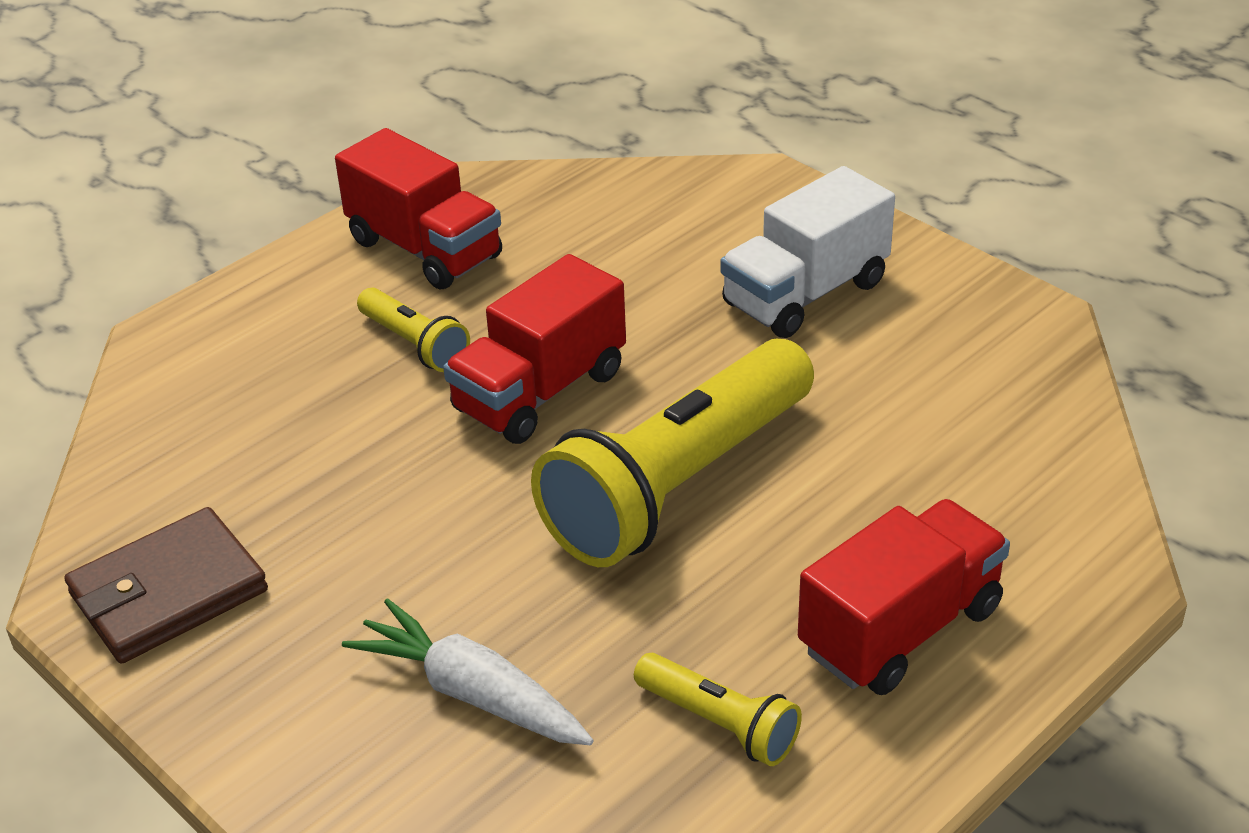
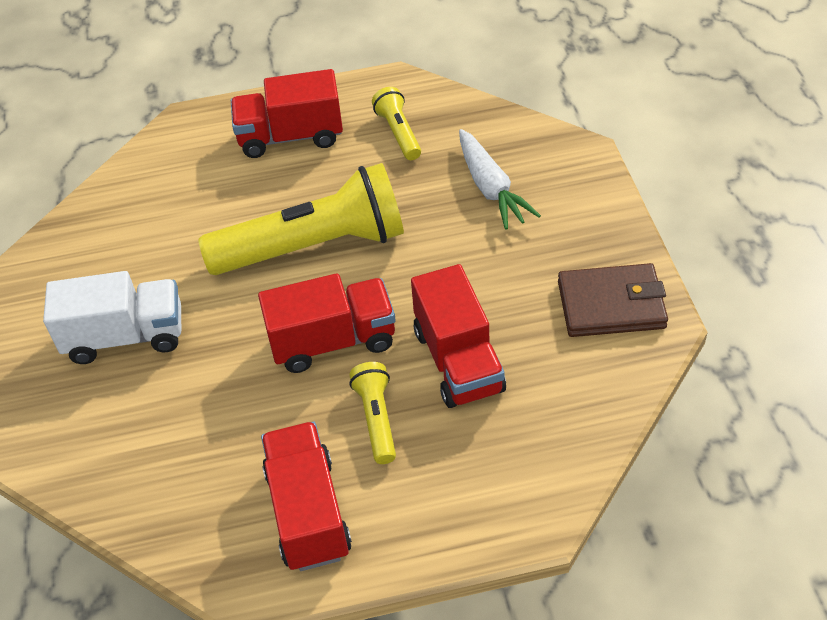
camera: 145 degrees left, 10 degrees up
(354, 437) = (458, 361): none -> red truck

